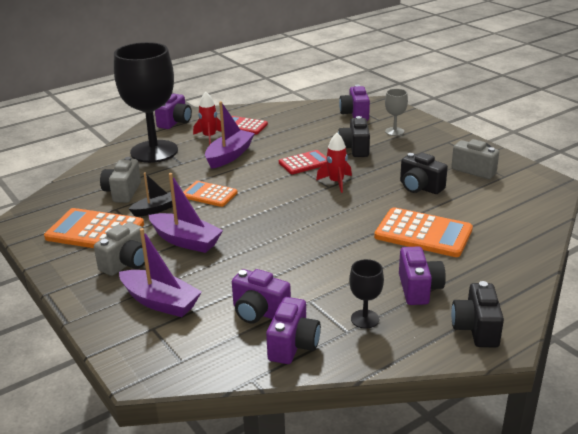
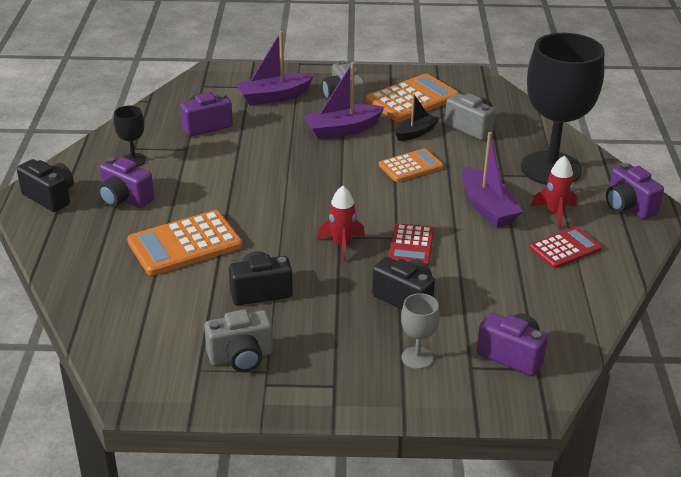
camera: 125 degrees right, 5 degrees up
(155, 209) = (416, 133): black boat -> black boat turned 135 degrees counterclockwise
(293, 345) = (154, 124): purple camera -> none

